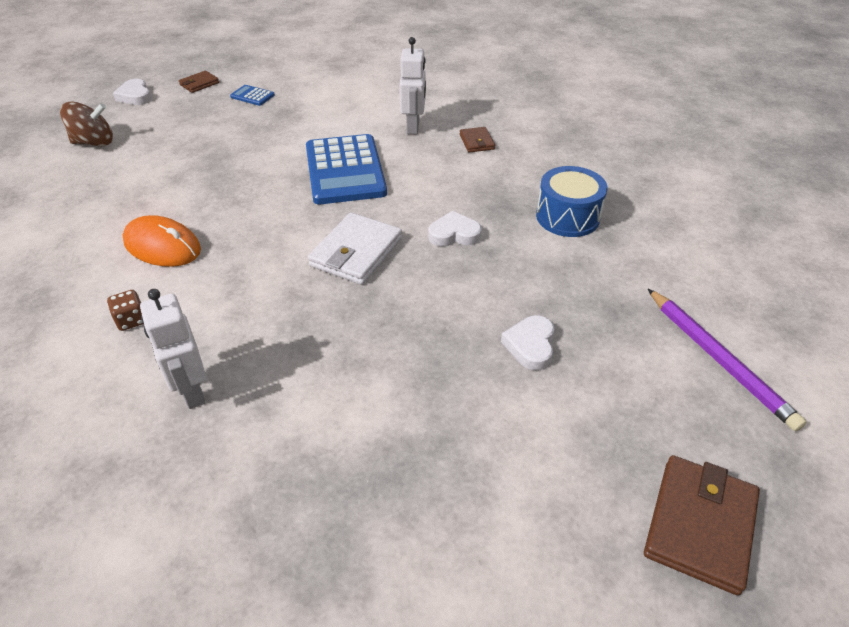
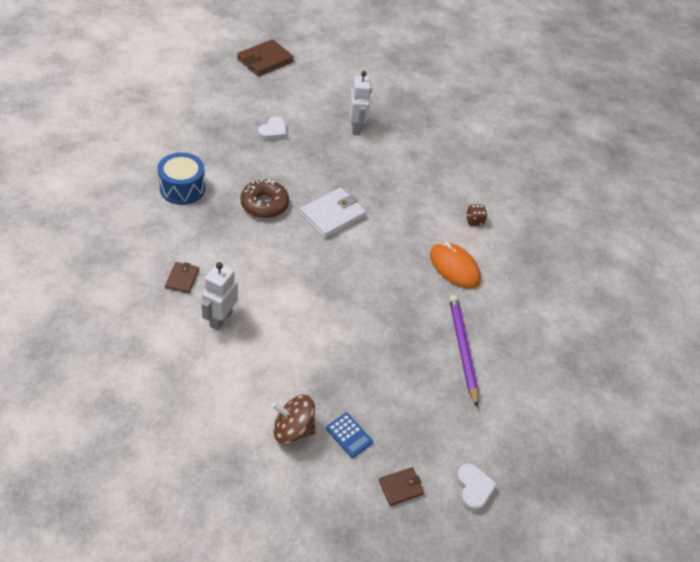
camera: 165 degrees left, 5 degrees up
(94, 142) = (510, 413): brown spinning top -> brown spinning top (293, 429)
(192, 391) = (445, 173): white robot -> white robot (356, 128)
(345, 170) = (306, 289): blue calculator -> none
(454, 234) = (264, 204): white heart -> brown donut
(718, 359) = (192, 95): purple pencil -> purple pencil (462, 349)

